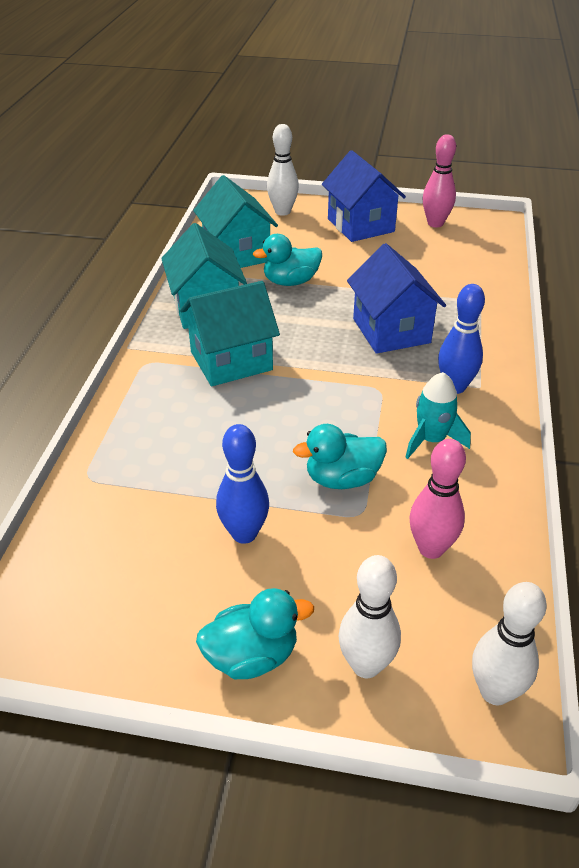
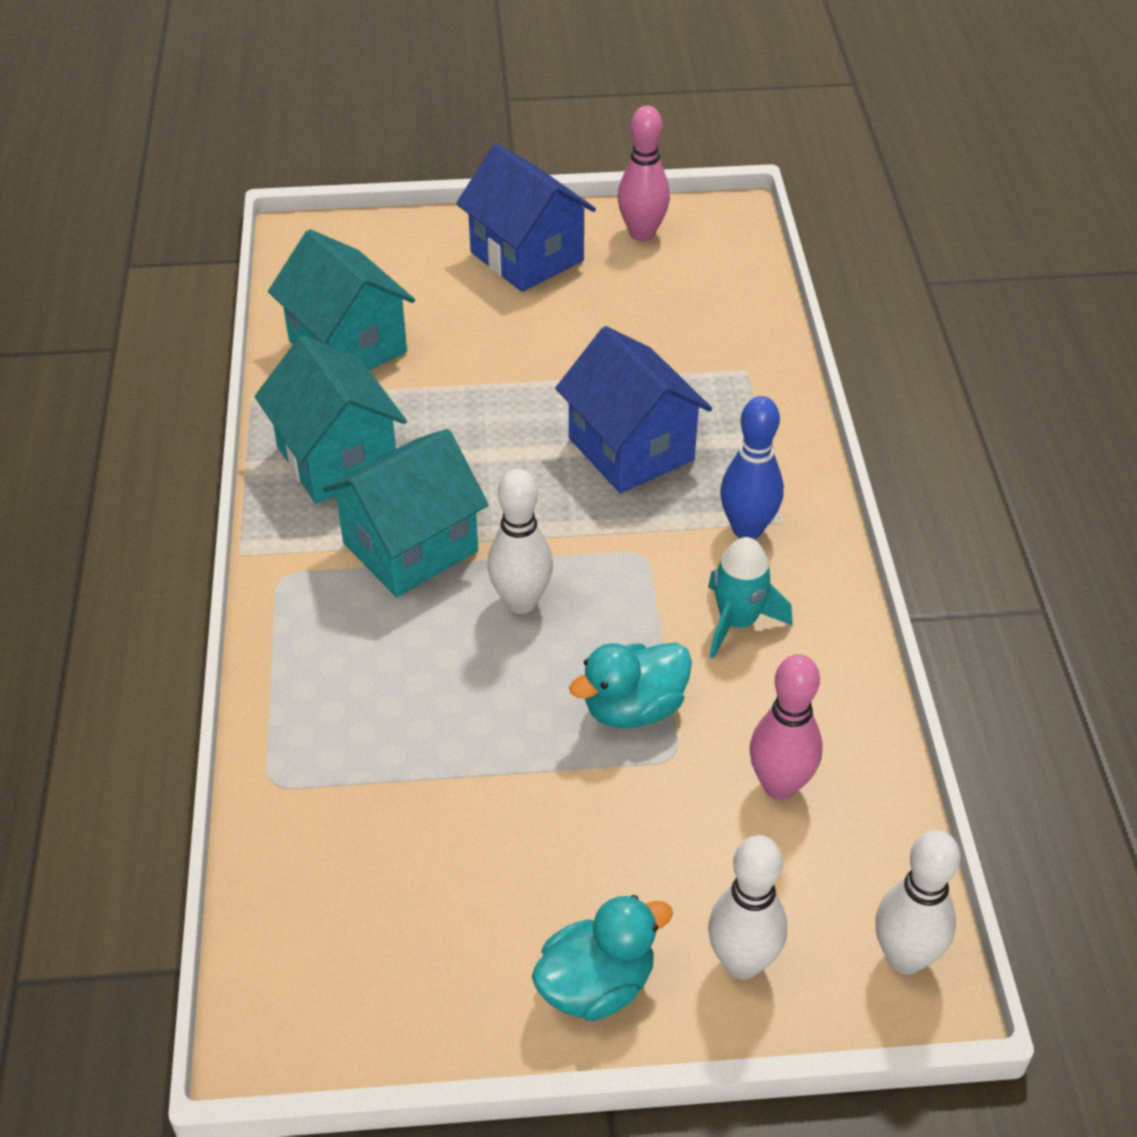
camera: 15 degrees left, 5 degrees up
(244, 533) = (527, 819): blue bowling pin -> none
(282, 211) = (393, 249): white bowling pin -> white bowling pin (521, 602)
(290, 282) = (451, 386): turquoise duck -> none

